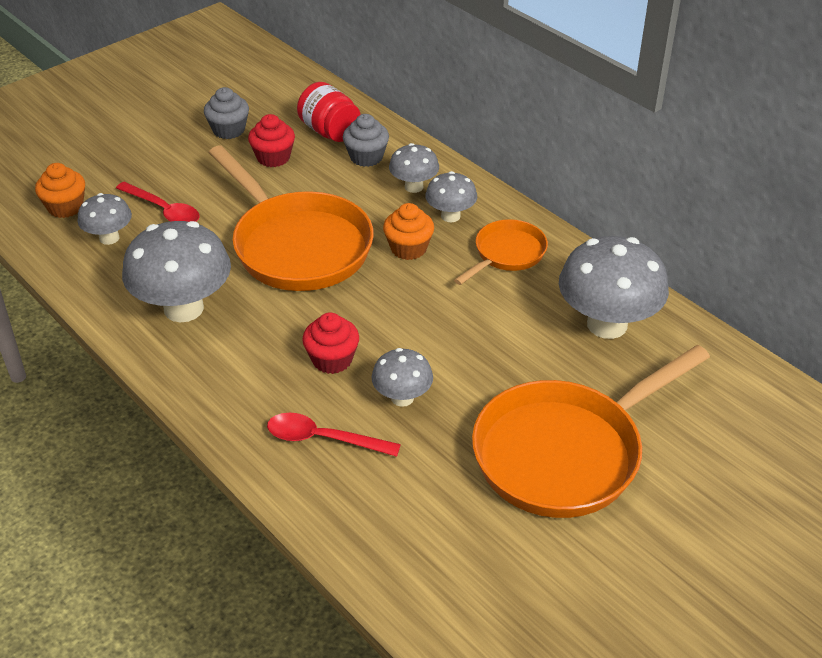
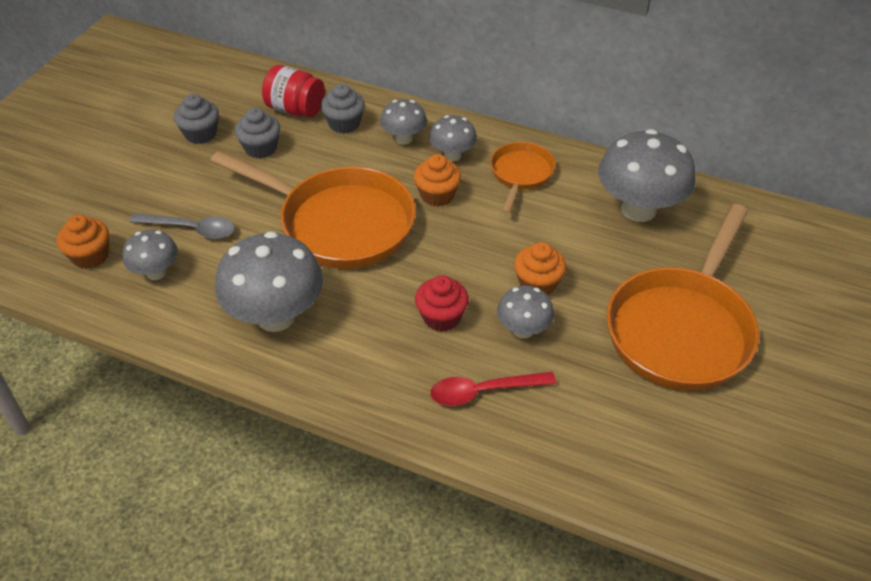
camera: 25 degrees left, 5 degrees up
(163, 210) = (191, 229): red spoon -> grey spoon
(273, 157) = (261, 148): red cupcake -> grey cupcake
(448, 360) = (537, 284): none -> orange cupcake

